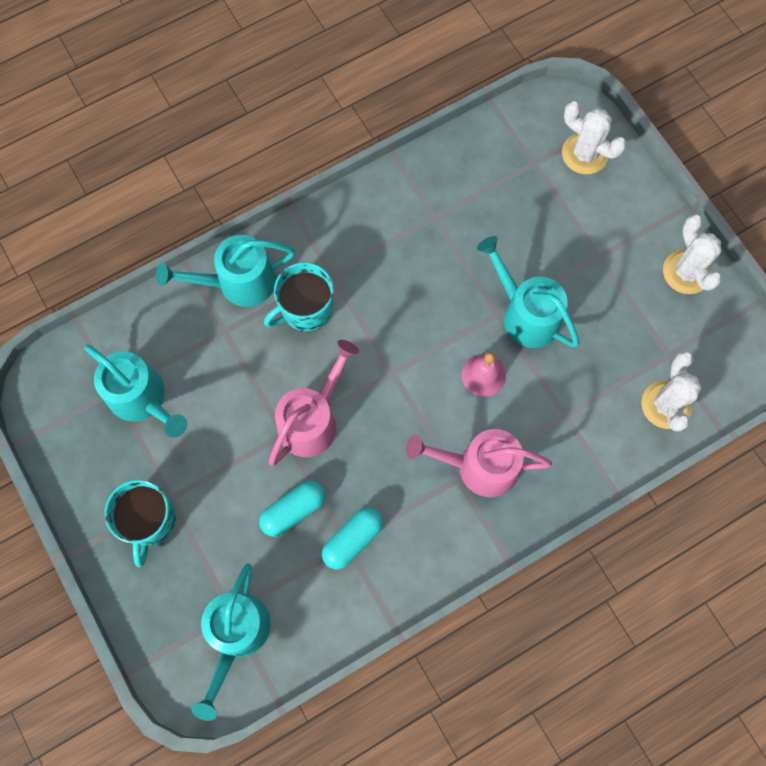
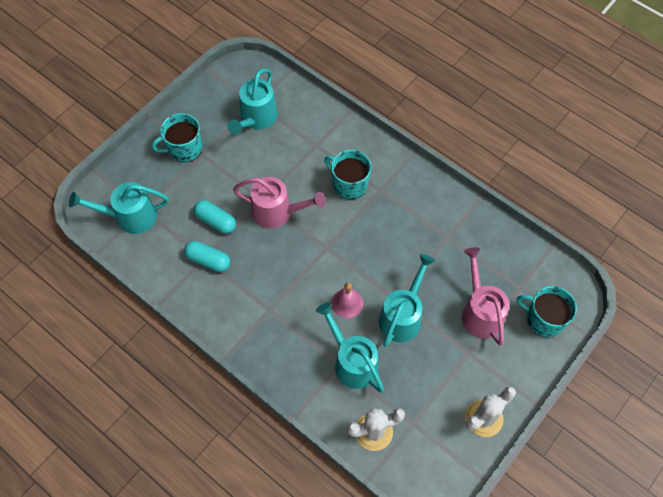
camera: 70 degrees right, 10 degrees down
(238, 282) = (351, 141): turquoise watering can -> turquoise watering can (352, 362)
(479, 466) = (282, 320): pink watering can -> pink watering can (480, 311)
(584, 154) = (544, 319): white cactus -> turquoise mug

